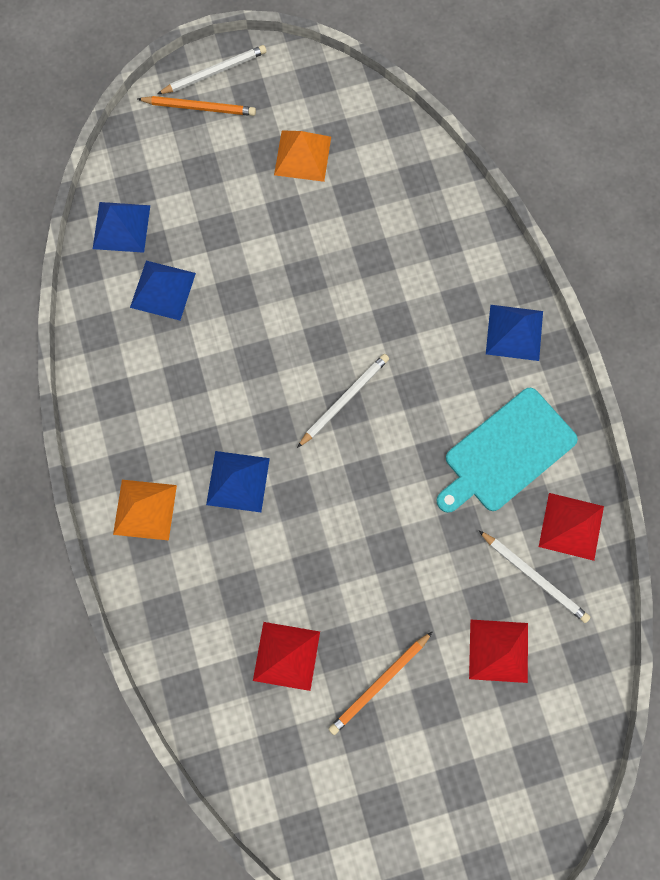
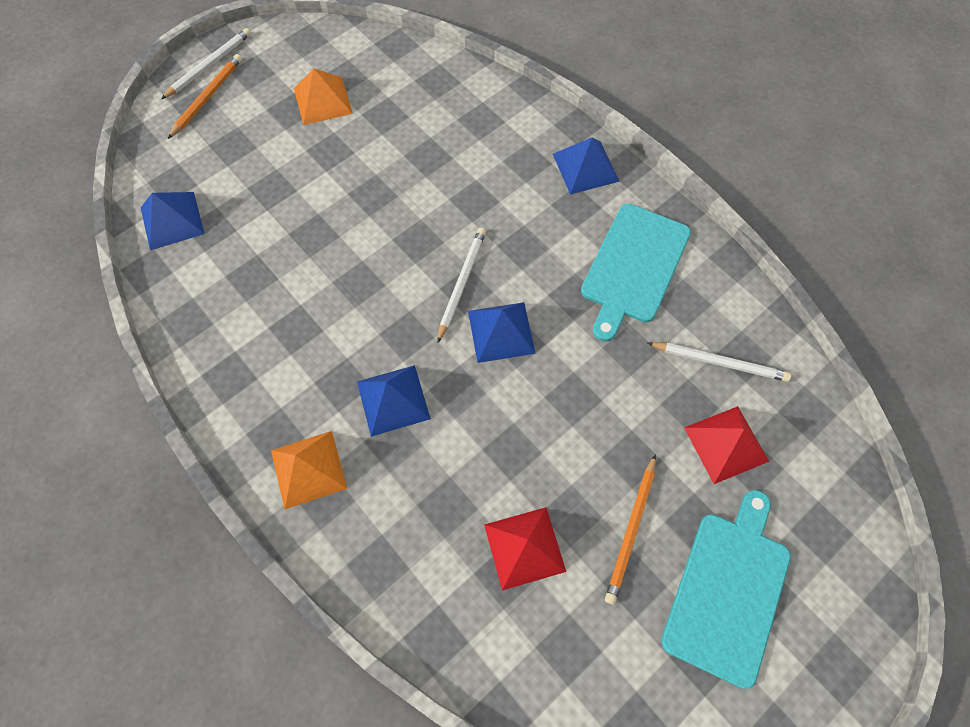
camera: 25 degrees left, 10 degrees down
(162, 290) = (238, 259): blue pyramid -> blue pyramid (501, 331)
(199, 107) = (207, 97): orange pencil -> orange pencil turned 45 degrees counterclockwise
(432, 769) = (728, 590): none -> turquoise cutting board
(571, 526) = (726, 304): red pyramid -> none

